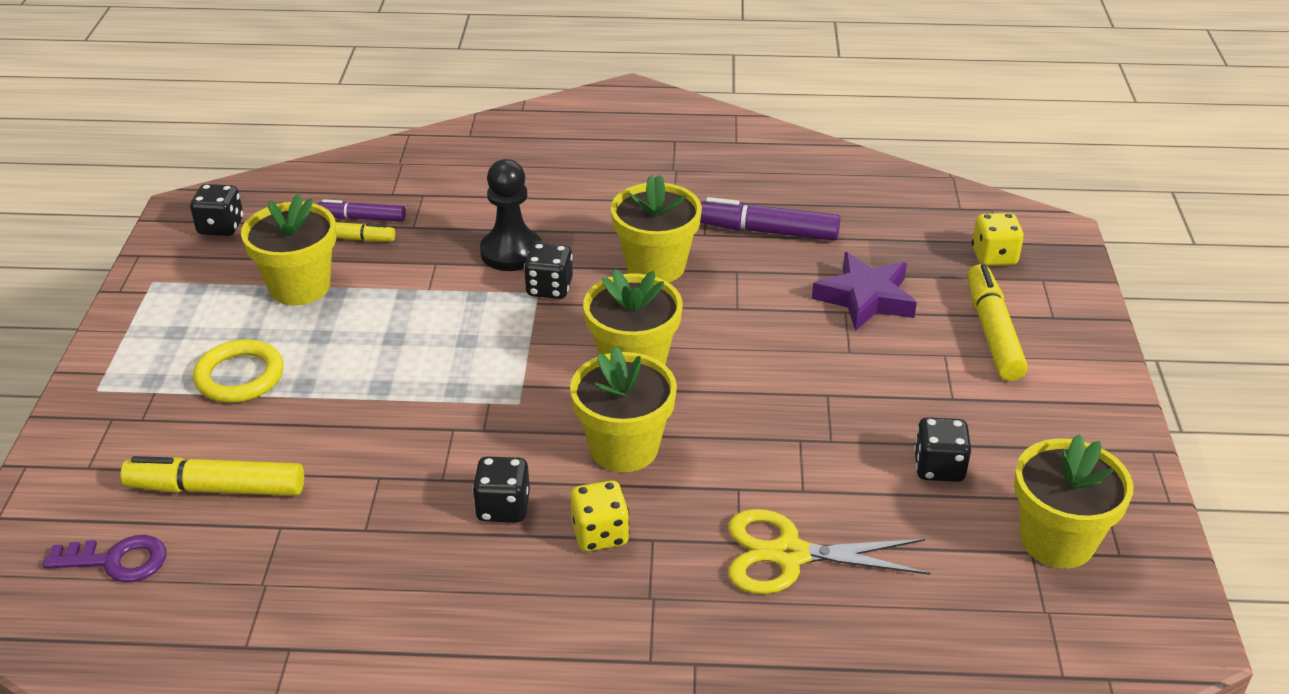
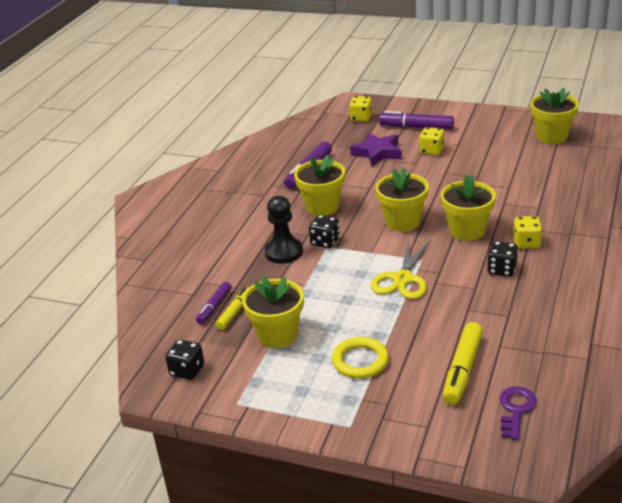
camera: 70 degrees left, 5 degrees down
(789, 555) = (549, 196): yellow scissors -> yellow scissors (402, 279)
(906, 365) = (432, 151): none -> yellow dice
(938, 467) = (502, 154): black dice -> none
(993, 332) = (416, 127): yellow marker -> purple marker

